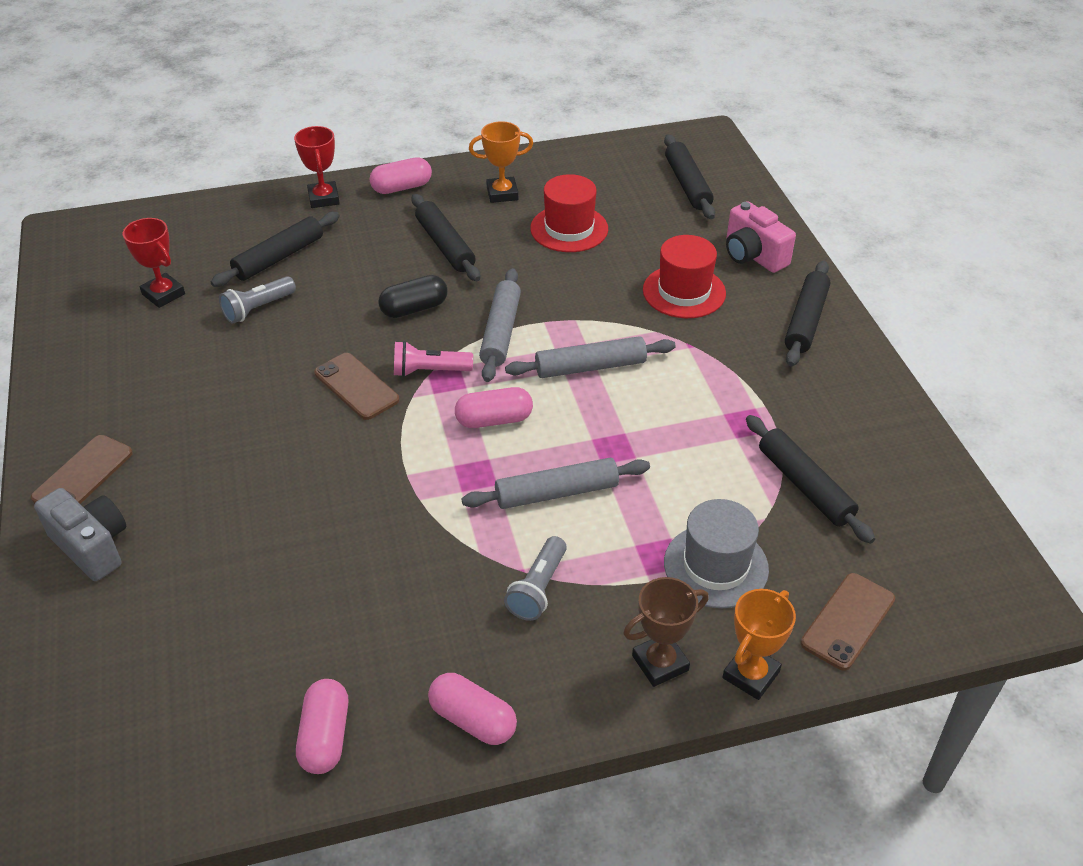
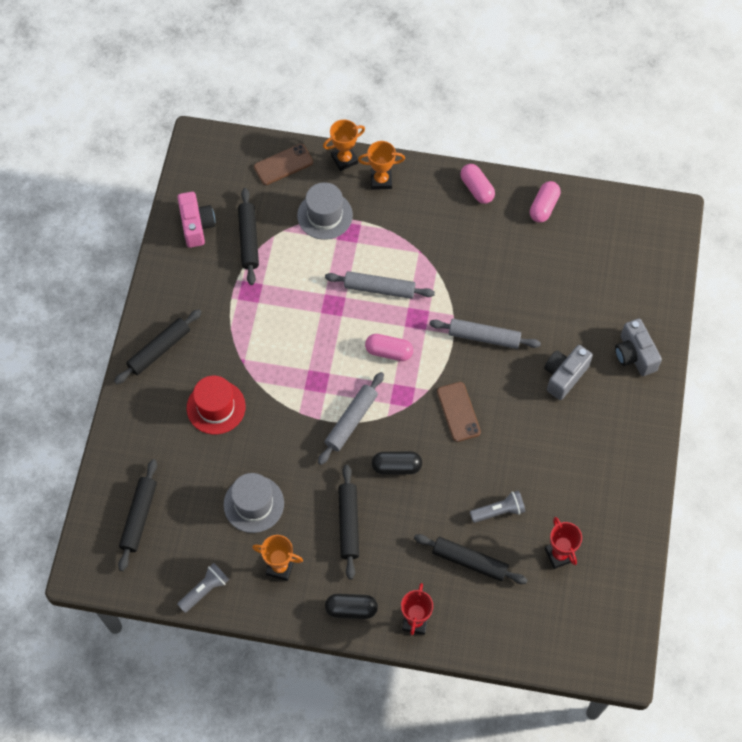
camera: 155 degrees left, 20 degrees up
(83, 475) = (633, 407): brown phone -> none
(207, 479) = (564, 376): none -> grey camera
(279, 257) = (469, 561): black rolling pin -> black rolling pin turned 45 degrees clockwise
(402, 187) = (351, 609): pink capsule -> black capsule
(429, 371) = (409, 406): pink flashlight -> none
(538, 588) = (417, 238): grey flashlight -> grey flashlight (205, 590)
(569, 229) = (253, 504): red hat -> grey hat
(590, 367) = (312, 368): grey rolling pin -> grey rolling pin (484, 337)
(660, 663) = (381, 180): brown trophy -> orange trophy
(753, 255) = (148, 421): pink camera -> pink camera (196, 226)

